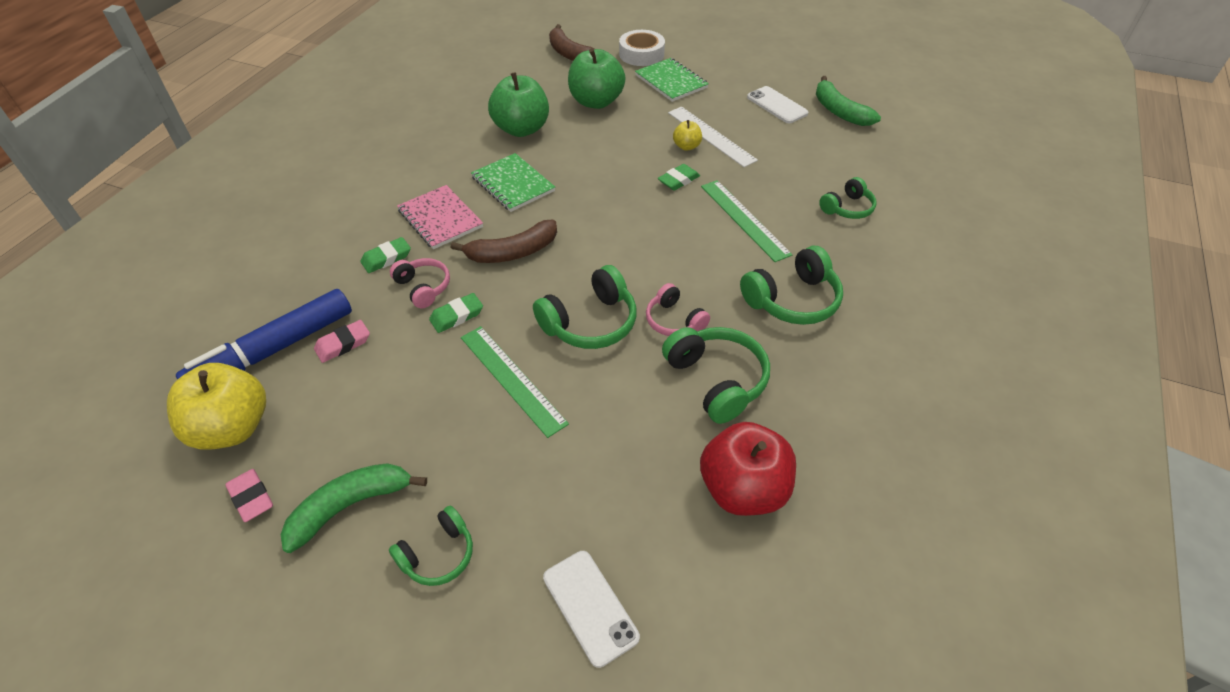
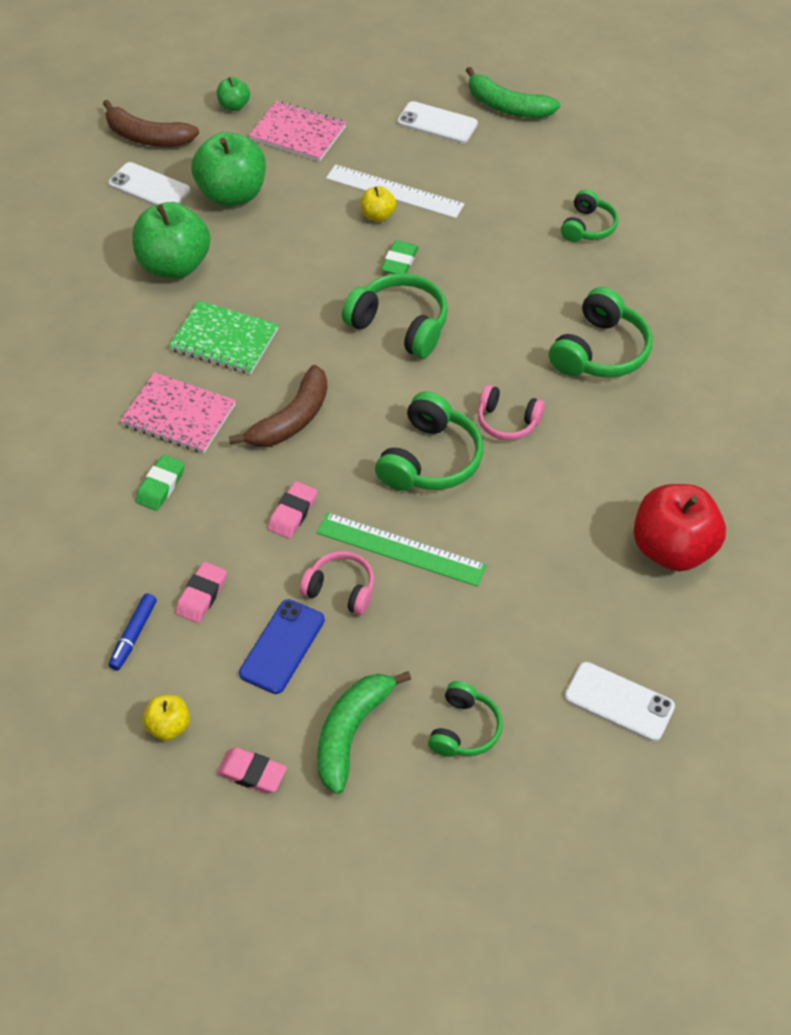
camera: 30 degrees left, 5 degrees up
(232, 428) = (169, 726): yellow apple -> yellow apple, size x0.48
(274, 350) = (133, 635): blue marker -> blue marker, size x0.44
(362, 410) = (282, 646): none -> blue phone
(423, 287) = (231, 499): pink headphones -> pink headphones (340, 589)
(457, 316) = (293, 513): green eraser -> pink eraser
(546, 81) = (149, 187): none -> white phone
(641, 54) = (234, 106): white tape -> green apple
(671, 81) = (298, 133): green notebook -> pink notebook
(716, 380) = (585, 462): green headphones -> green headphones (399, 325)
(744, 219) = (498, 281): green ruler -> none

